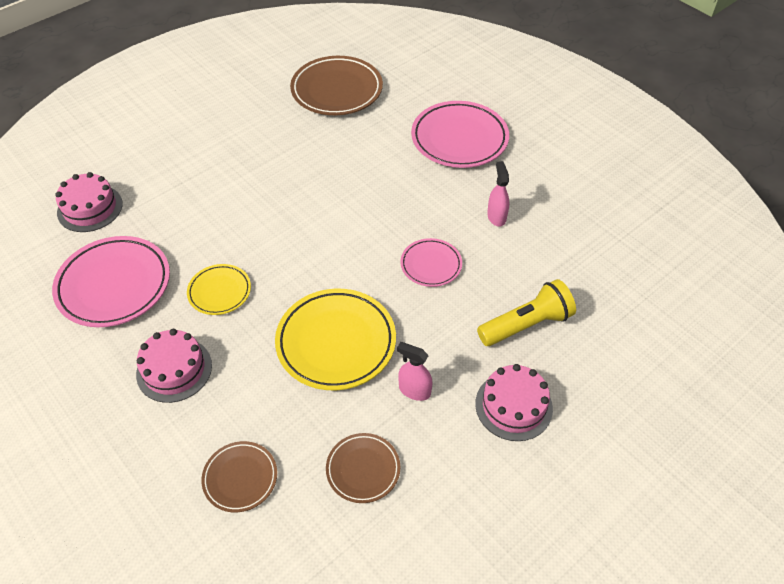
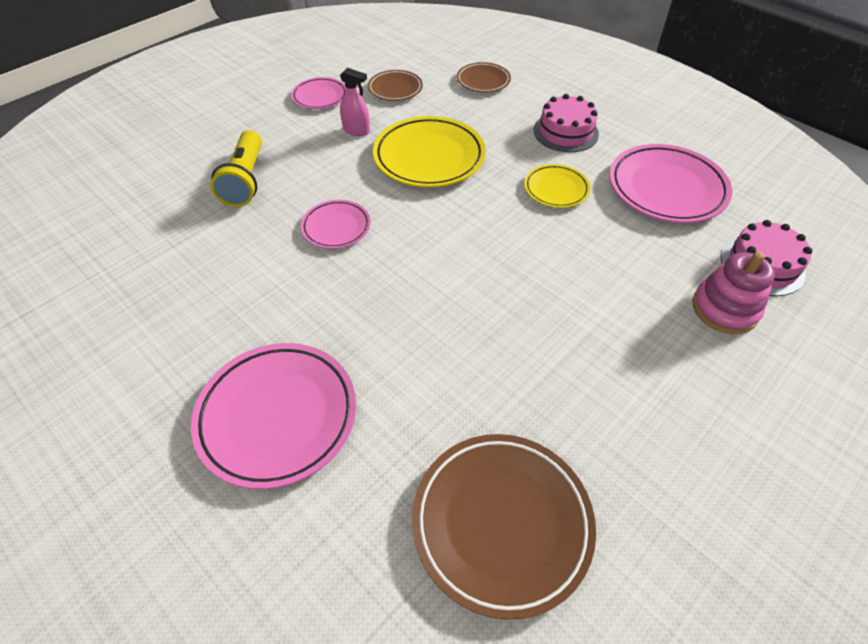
camera: 175 degrees right, 0 degrees up
(144, 179) = (724, 309): none -> pink stacking toy
(464, 460) = (320, 96): none -> pink plate
(496, 217) = (248, 288): pink spray bottle -> none
(513, 406) = (274, 126): pink cake -> none
(526, 324) = (245, 180): yellow flashlight -> yellow flashlight turned 60 degrees counterclockwise

